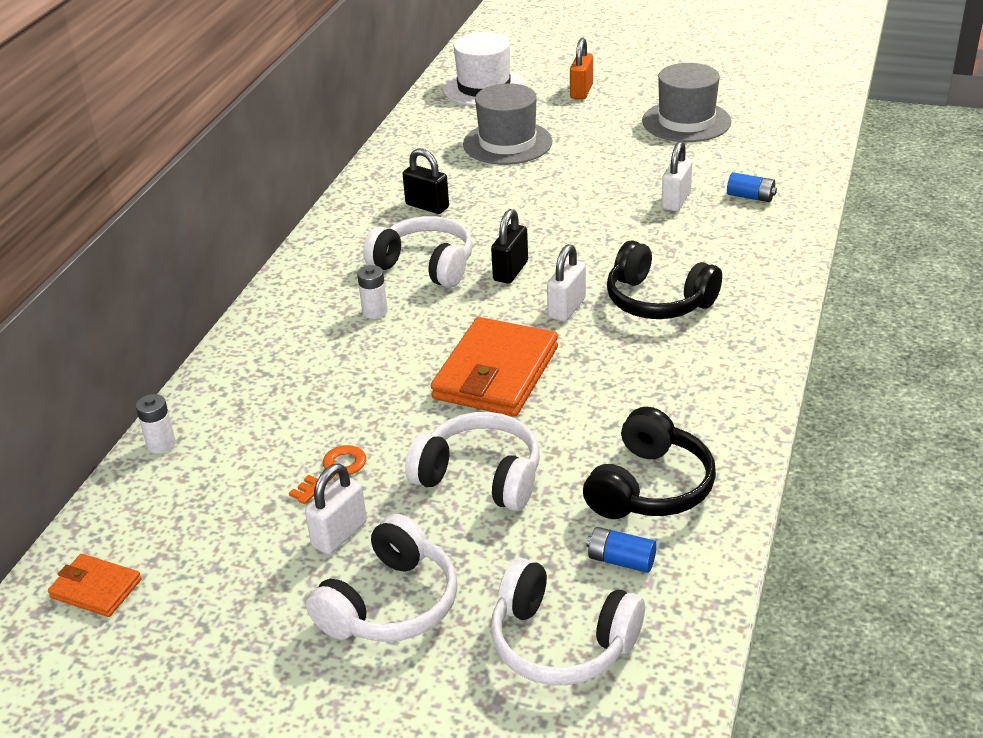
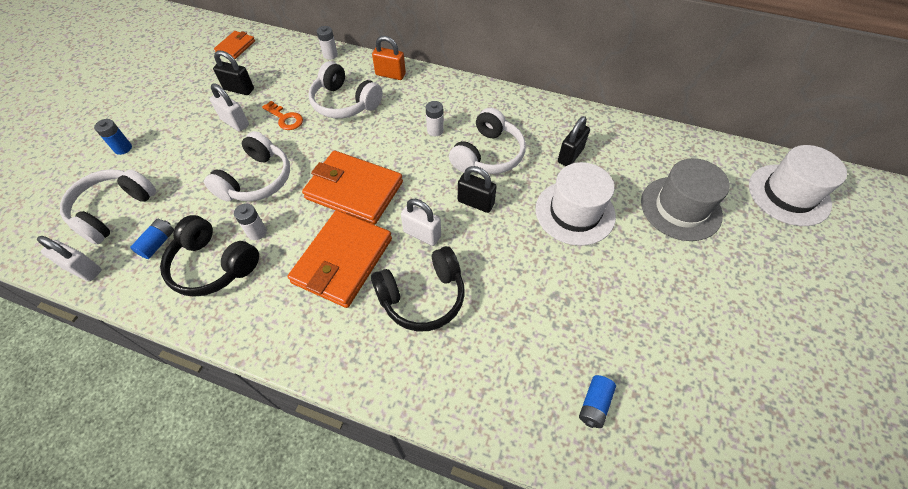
camera: 90 degrees right, 20 degrees up
(243, 551) = (239, 89): none -> black padlock
(390, 603) = (176, 143): white headphones -> white headphones (345, 103)
(403, 683) = (123, 148): none -> blue battery
(519, 204) = (575, 212): none -> white hat
(581, 91) = (803, 273): orange padlock -> orange padlock (390, 74)
(584, 455) = (257, 232): none -> white battery
(619, 367) = (342, 260): none -> orange wallet
(658, 301) = (422, 296): black headphones -> black headphones turned 150 degrees counterclockwise
(676, 201) = (584, 332): white padlock -> white padlock (83, 269)
(686, 121) = (756, 366): grey hat -> none

